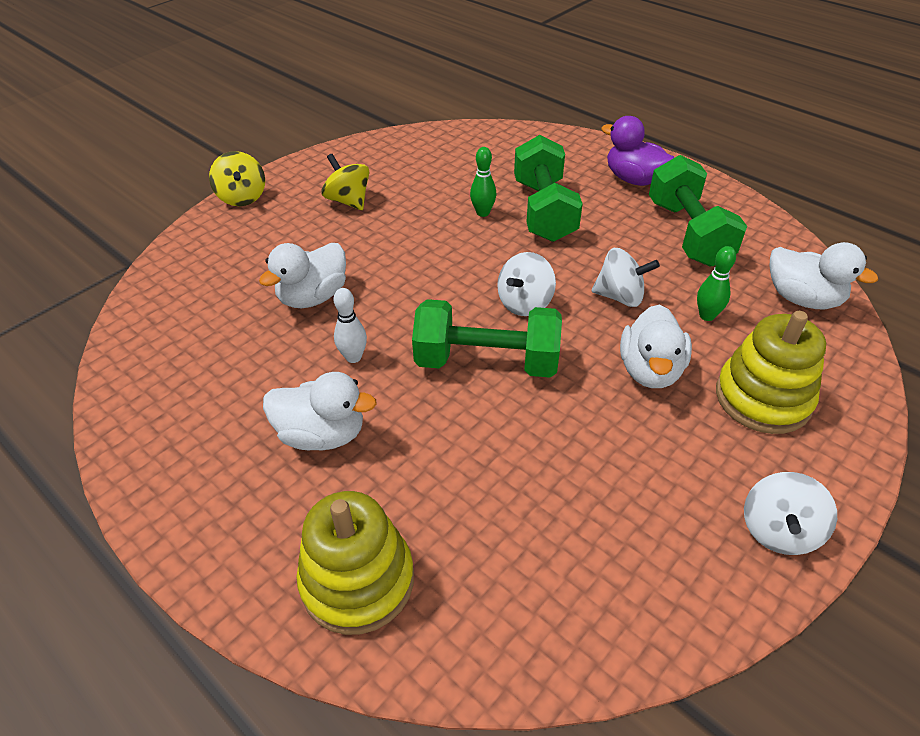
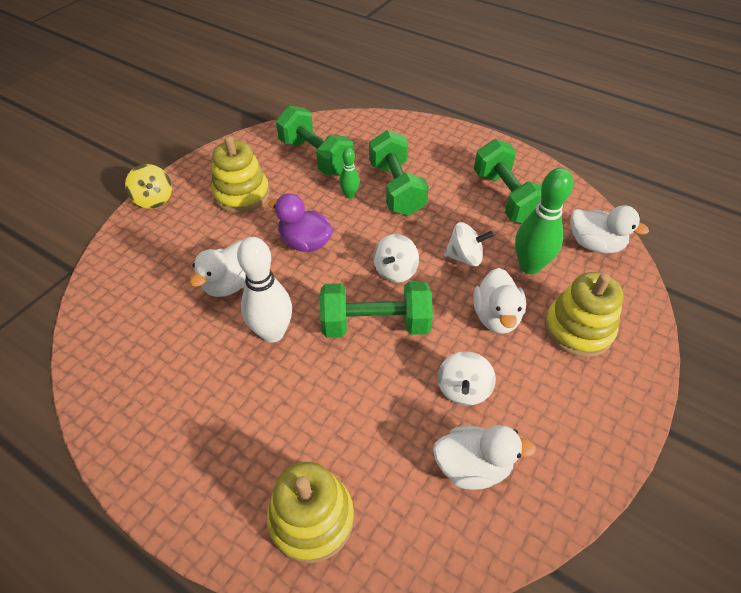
camera: 10 degrees left, 5 degrees up
(322, 434) = (261, 402): white duck -> white duck (472, 466)
(348, 201) = (242, 194): yellow spinning top -> yellow stacking toy
(353, 357) = (272, 333): white bowling pin -> white bowling pin, size x1.93
(448, 168) = (316, 157): none -> green dumbbell
(634, 179) = (459, 154): purple duck -> purple duck (305, 242)
(707, 316) = (529, 266): green bowling pin -> green bowling pin, size x1.93
(778, 530) = (602, 432): white spinning top -> white spinning top (463, 389)

